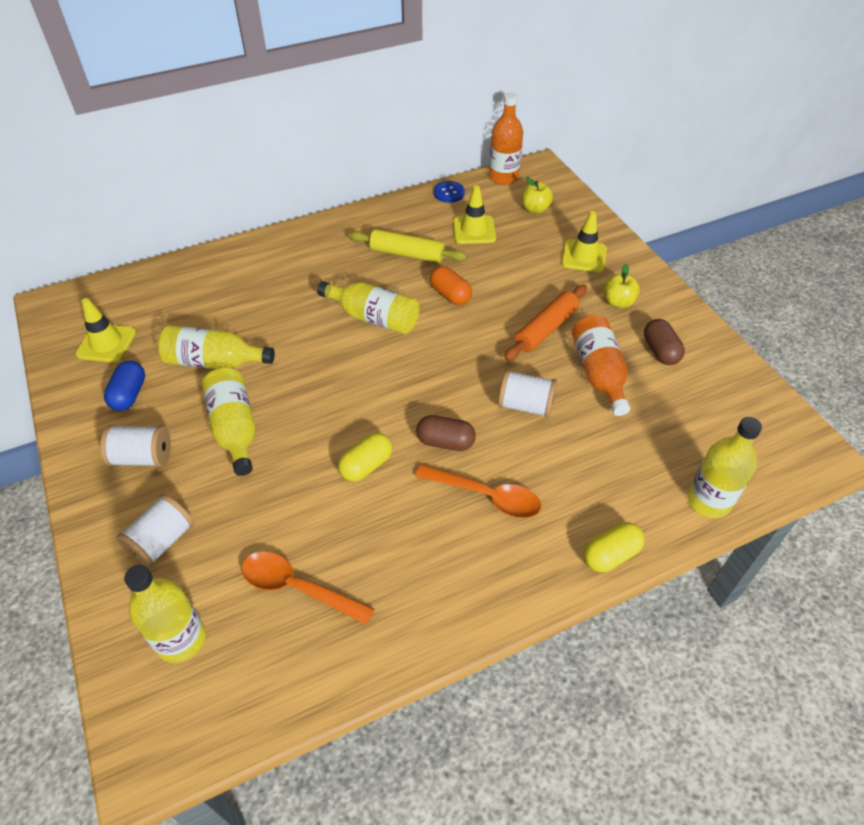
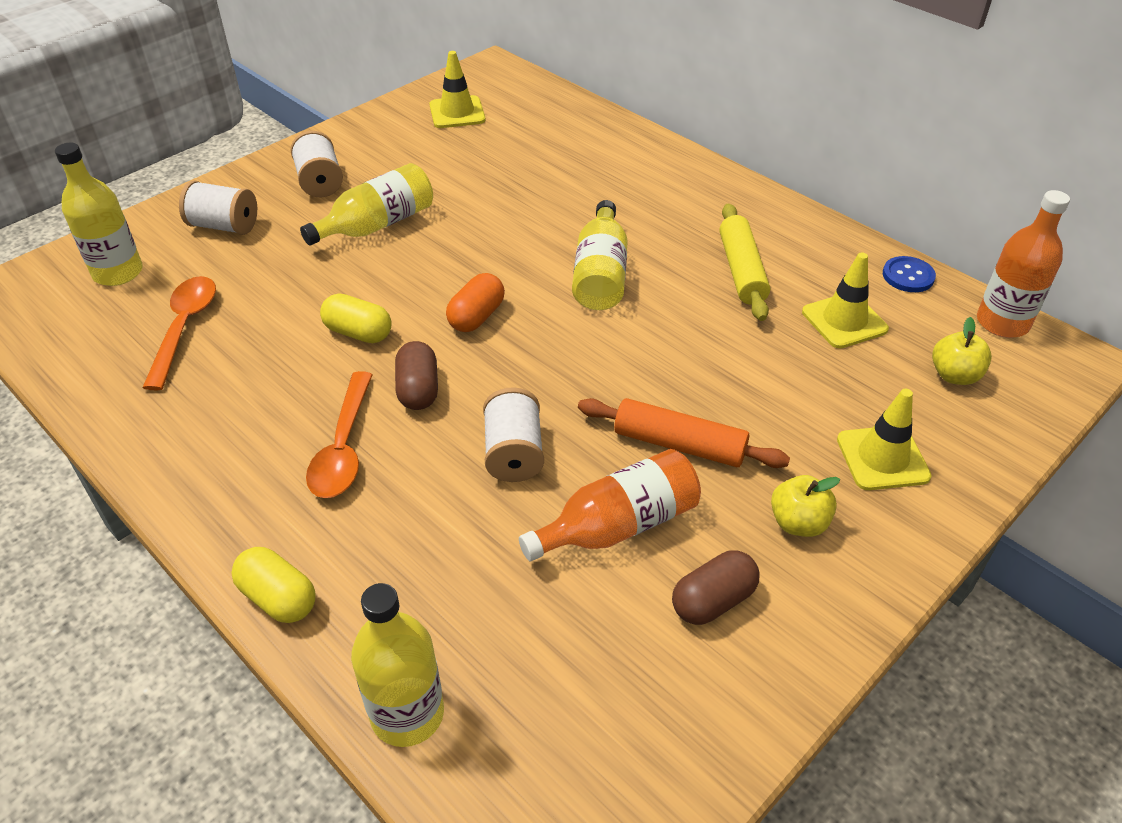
camera: 70 degrees right, 5 degrees down
(129, 394) = (396, 148): blue capsule -> none
(214, 362) = (465, 183): yellow bottle -> none
(450, 295) = (687, 330): orange capsule -> orange capsule (476, 317)

